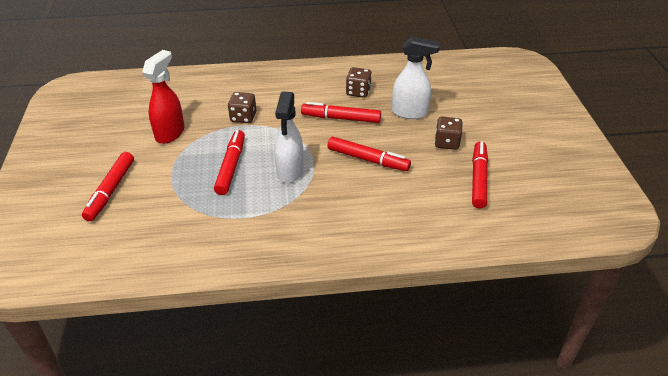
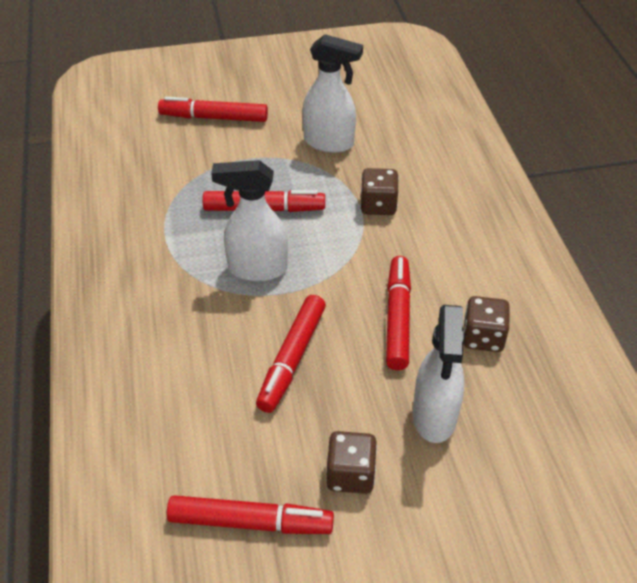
camera: 85 degrees right, 5 degrees up
(170, 133) = (329, 143): red spray bottle -> white spray bottle

